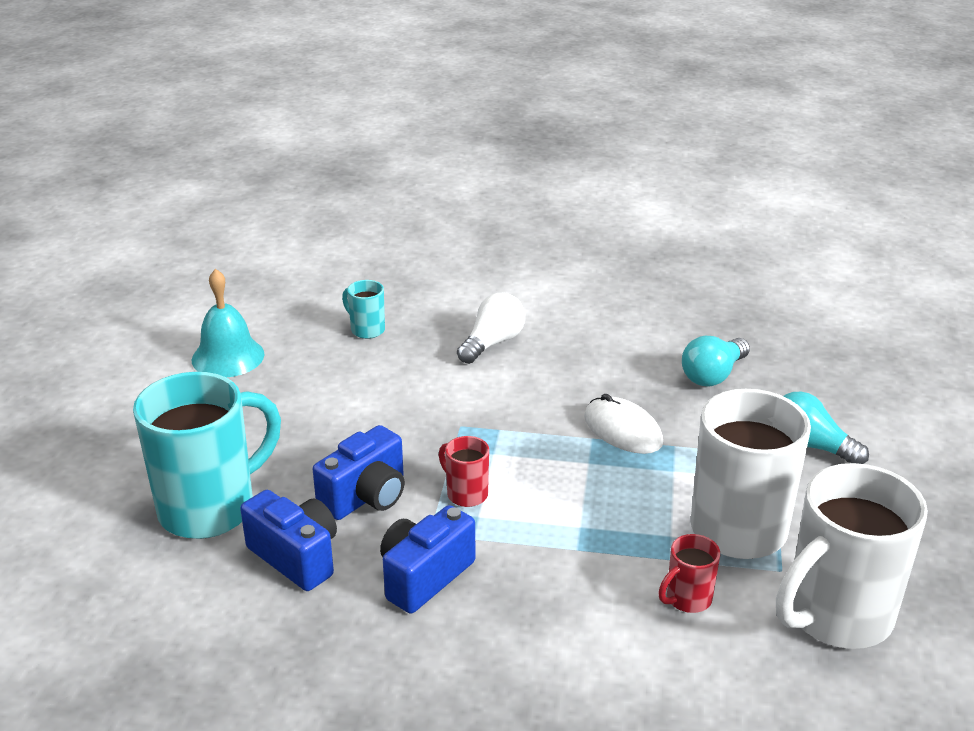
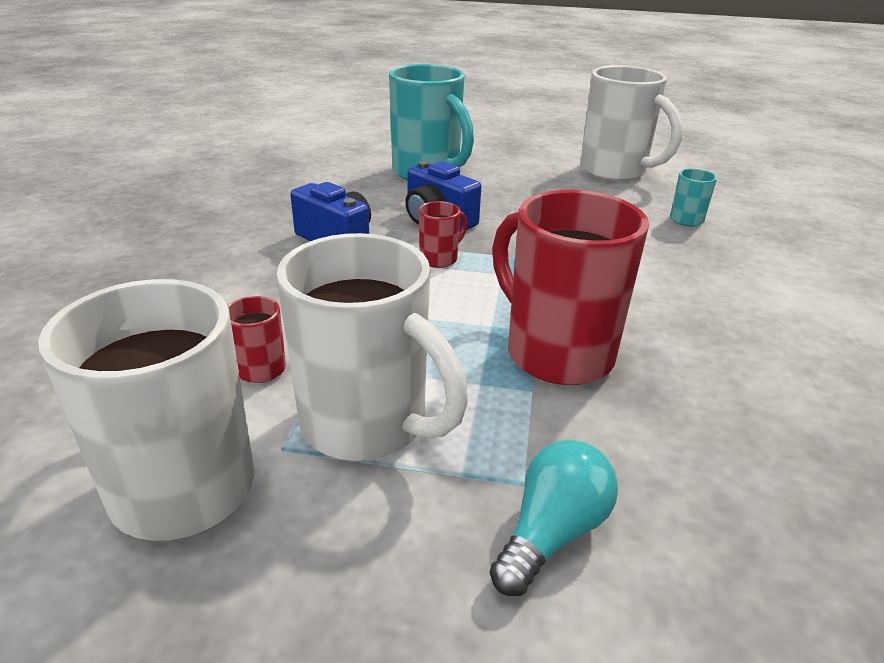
camera: 90 degrees right, 0 degrees up
(228, 357) = (615, 172): turquoise bell -> white mug
(296, 557) = (371, 198): blue camera -> none
(492, 343) = (701, 280): white light bulb -> none
(623, 430) = (556, 353): white mouse -> red mug
(713, 375) = (715, 448): turquoise light bulb -> none

